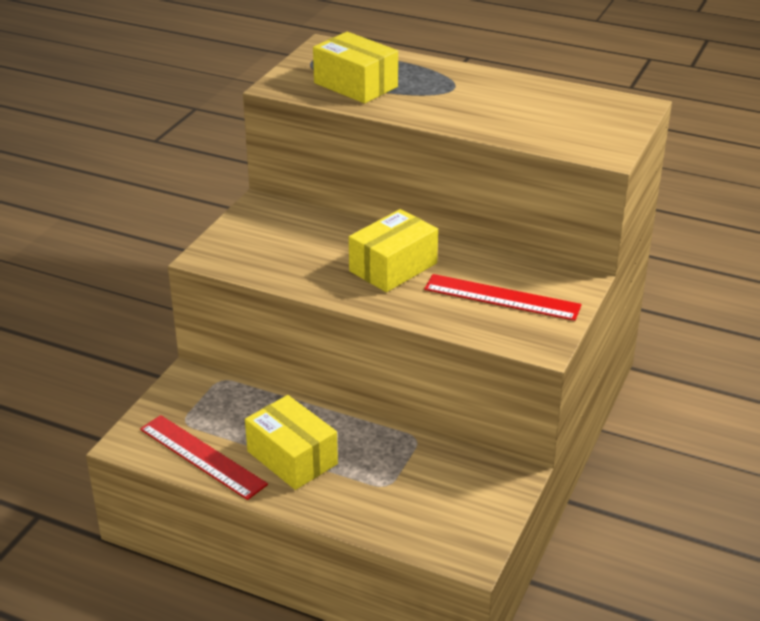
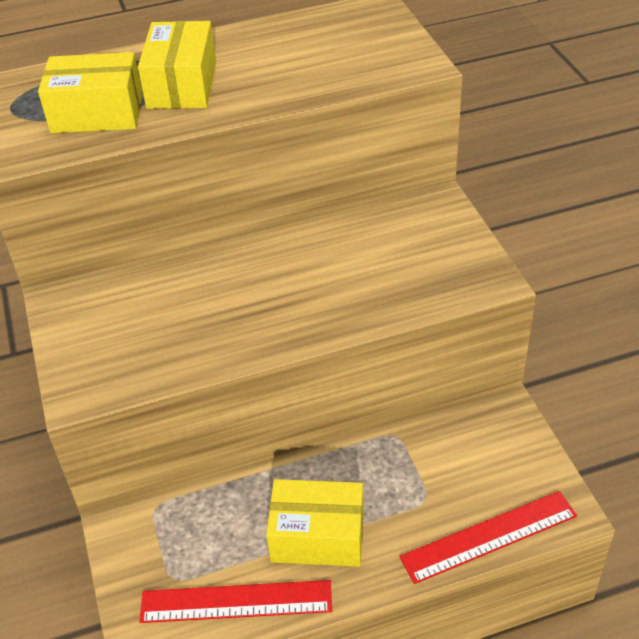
camera: 40 degrees left, 10 degrees up
(393, 267) = (274, 286): yellow box -> yellow box (182, 85)
(502, 297) = (401, 256): red ruler -> red ruler (489, 536)

